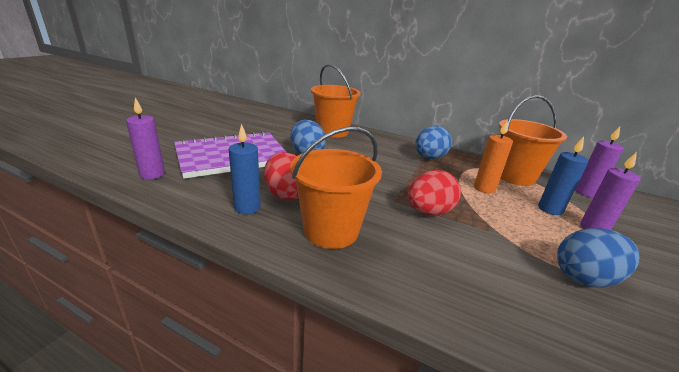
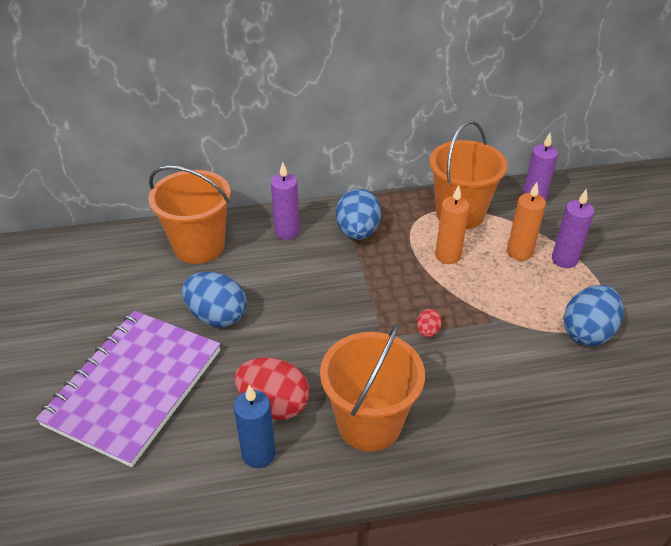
camera: 35 degrees left, 15 degrees up
(152, 174) = (80, 488): purple candle -> purple candle (287, 232)
(429, 212) = (427, 331): red egg -> red egg, size x0.47
(550, 209) = (519, 252): blue candle -> orange candle

